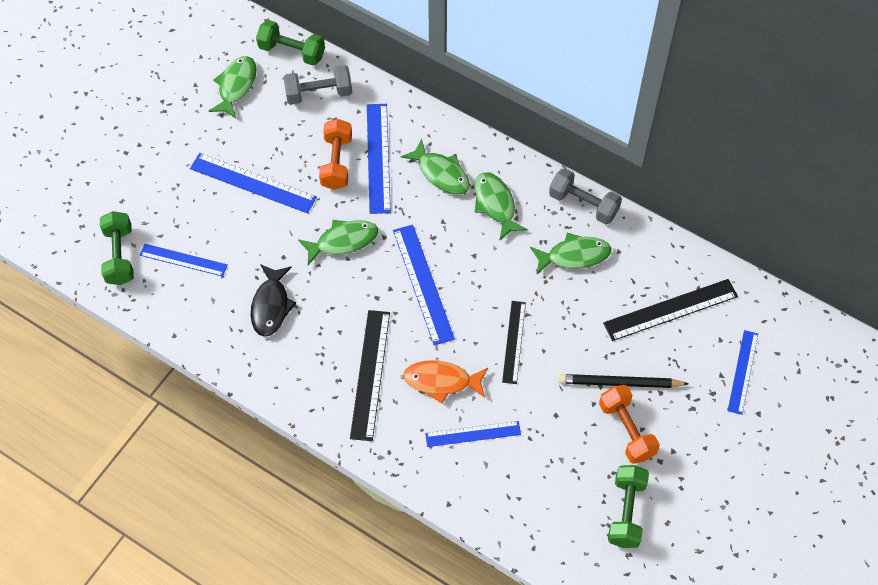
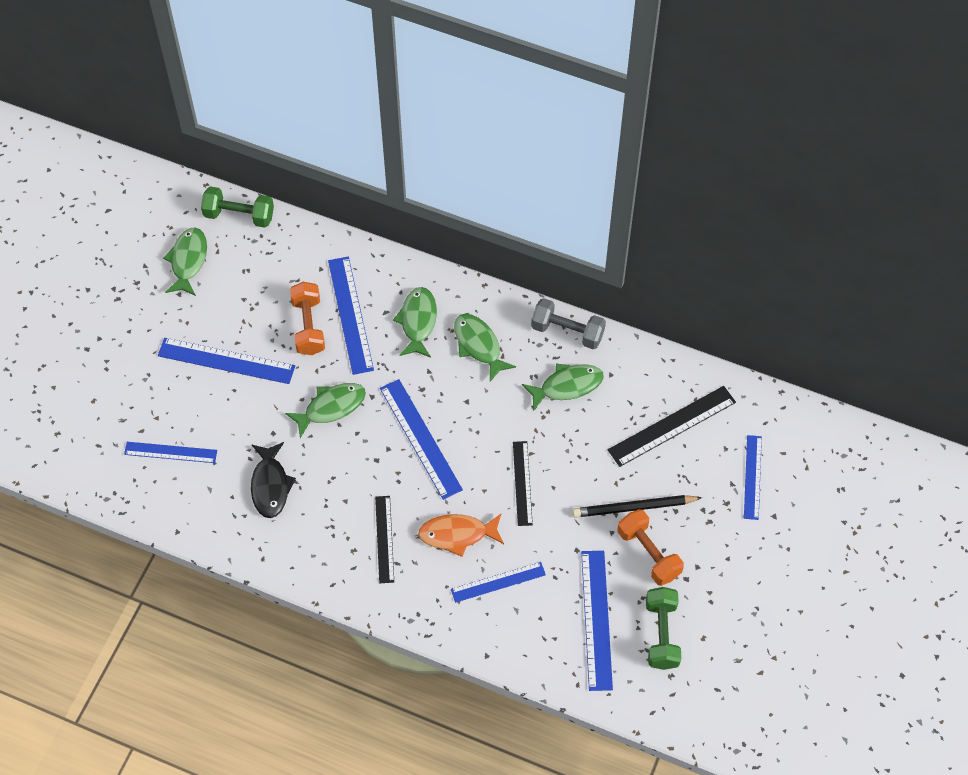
camera: 10 degrees left, 0 degrees up
(119, 256) = (103, 458): green dumbbell -> none
(319, 93) = (276, 256): grey dumbbell -> none
(370, 374) = (384, 539): black ruler -> black ruler, size x0.65
(441, 173) = (418, 321): green fish -> green fish turned 120 degrees counterclockwise
(563, 486) = (596, 619): none -> blue ruler

